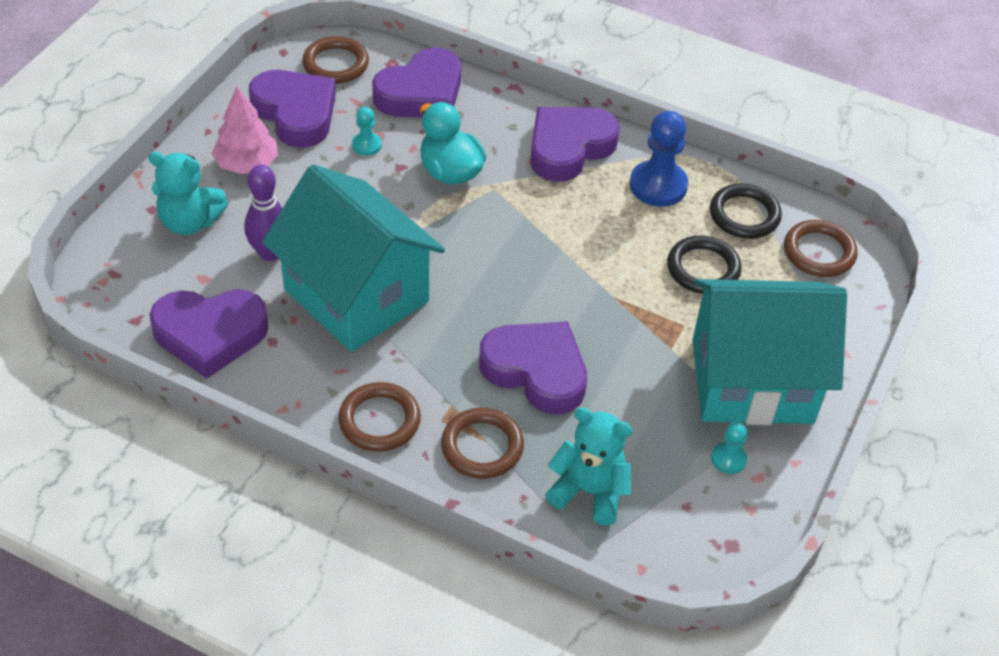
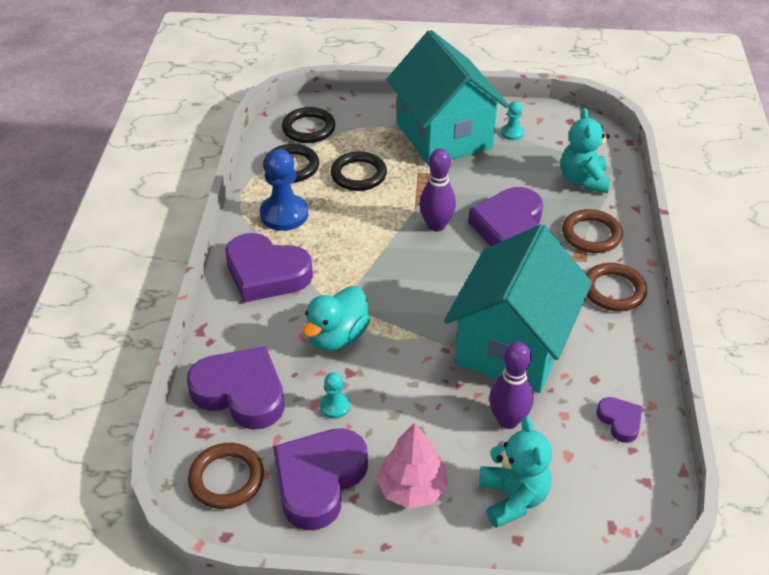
camera: 110 degrees left, 5 degrees down
(210, 334) = (620, 421): purple heart -> purple heart, size x0.49
(575, 305) = (436, 225): none -> purple bowling pin
(819, 252) = (308, 128): brown ring -> black ring

